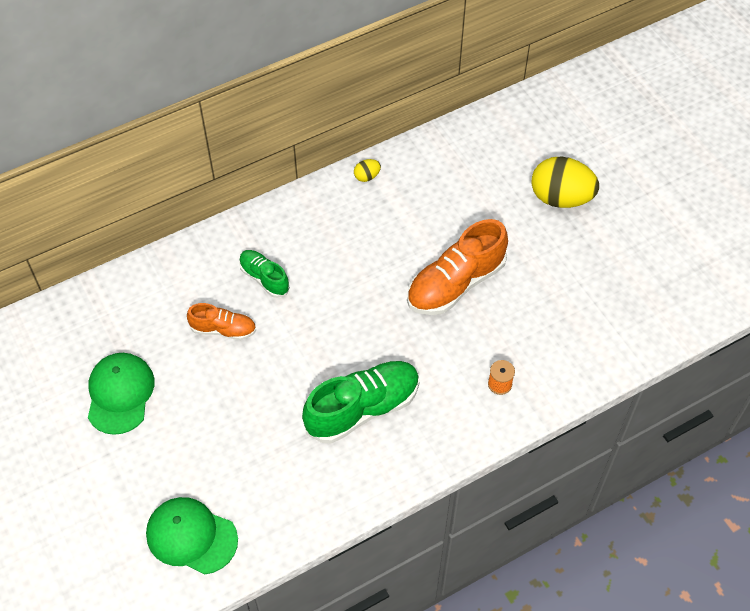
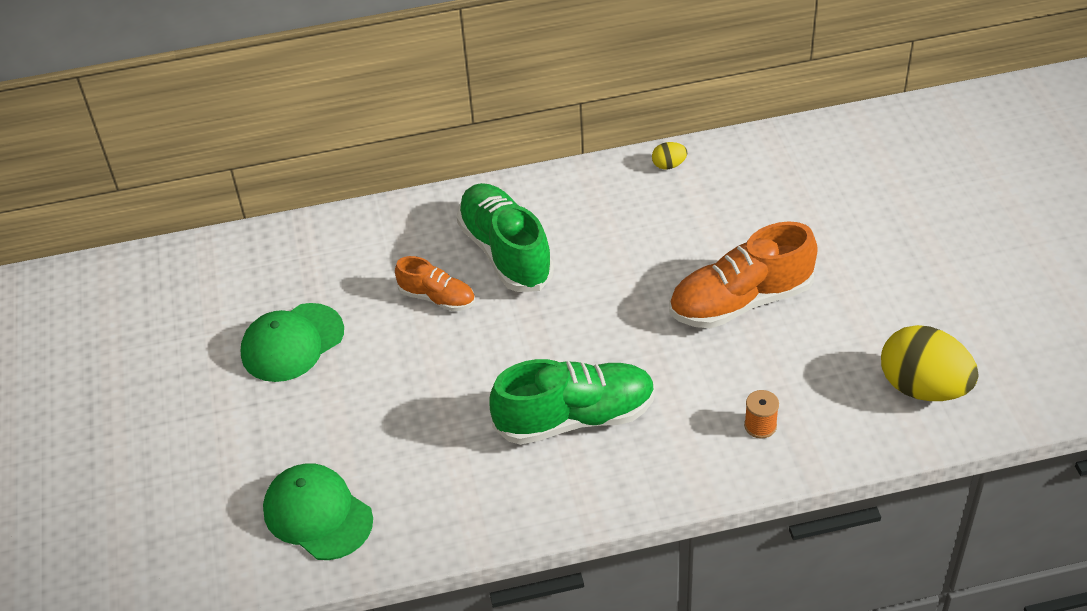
camera: 20 degrees right, 10 degrees down
(120, 394) = (292, 343): green cap -> green cap turned 150 degrees counterclockwise
(264, 278) = (505, 252): green shoe -> green shoe, size x1.80
(560, 198) = (910, 230): yellow egg -> yellow egg (923, 387)

